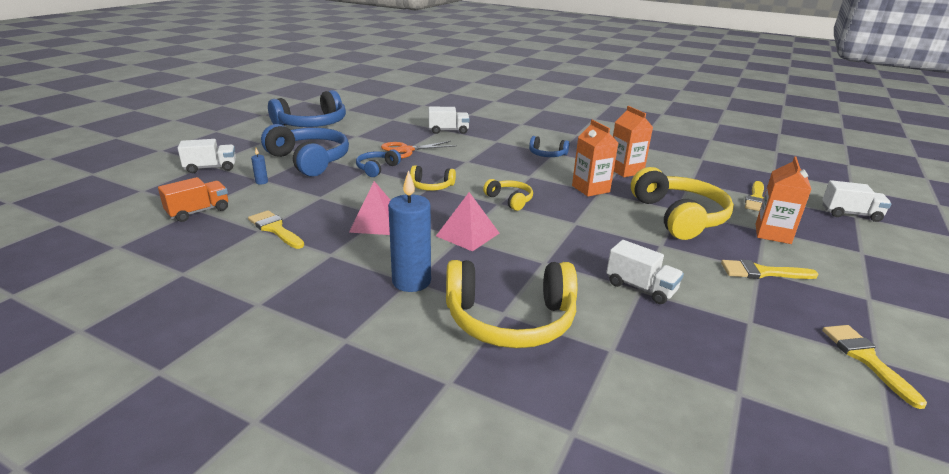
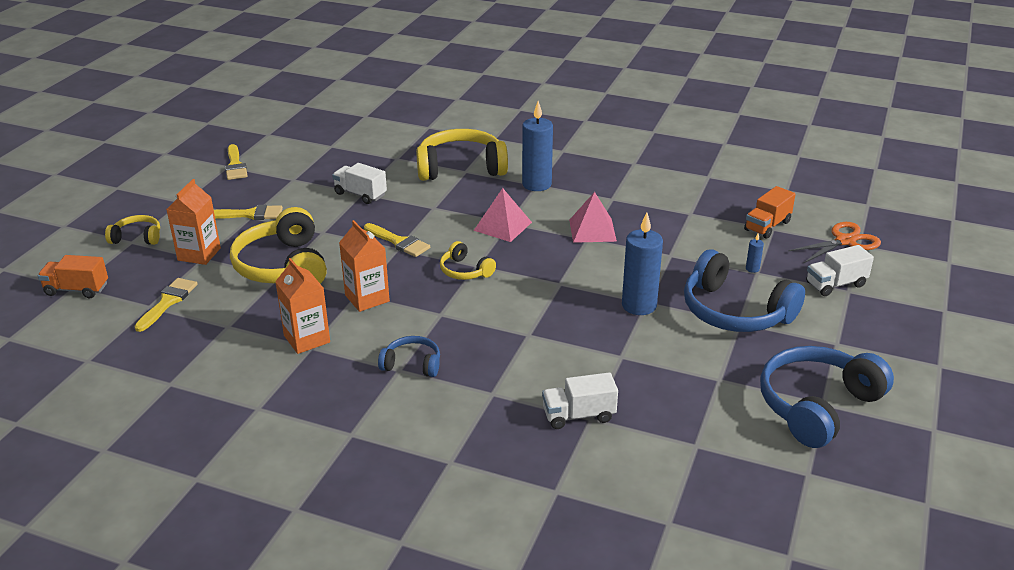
camera: 175 degrees right, 5 degrees up
(275, 229) = (678, 215): yellow brush -> yellow brush (399, 242)
(377, 168) = (639, 305): blue headphones -> blue candle
(406, 150) = (621, 349): orange scissors -> orange scissors (845, 241)
(431, 186) = (559, 282): yellow headphones -> yellow headphones (137, 237)
(850, 214) = (77, 289): white truck -> orange truck

